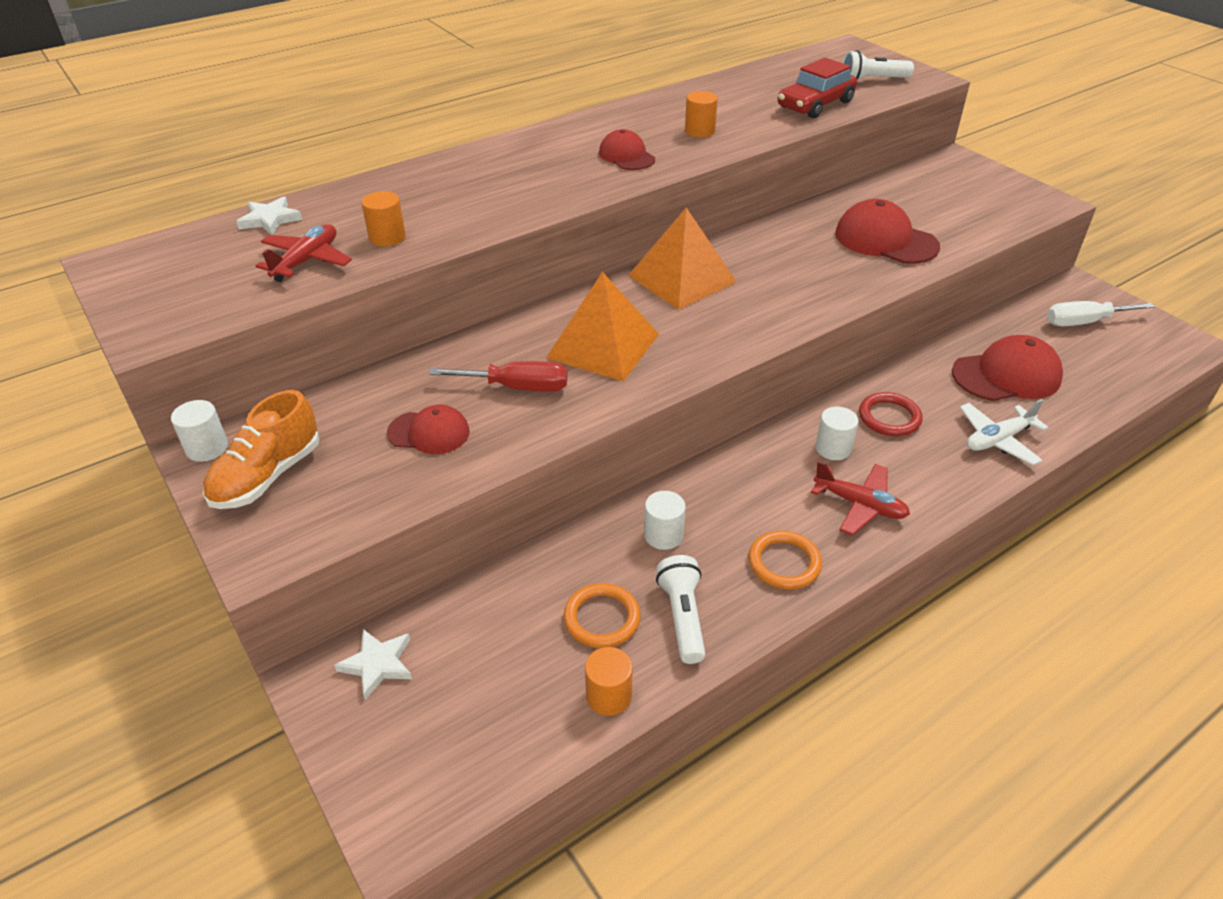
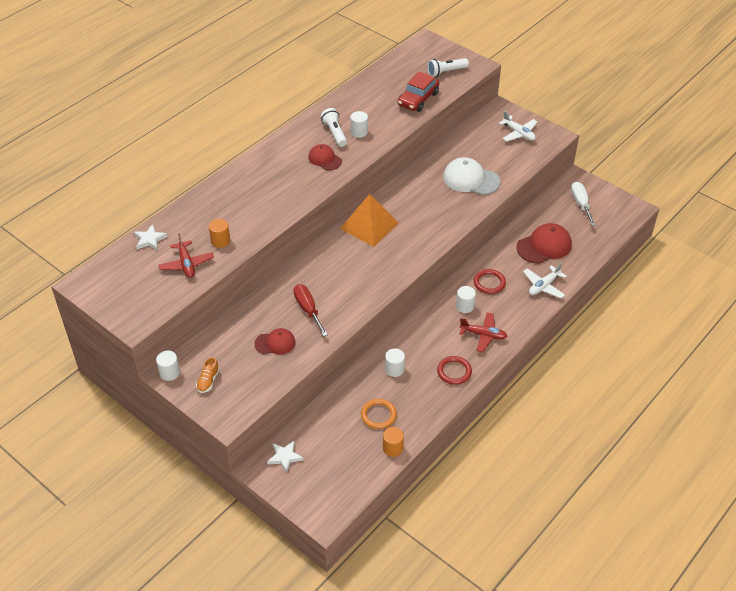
camera: 15 degrees left, 5 degrees up
(267, 476) = (208, 381): orange shoe -> orange shoe, size x0.56
(307, 261) = (186, 264): red plane -> red plane turned 150 degrees clockwise
(517, 387) = (308, 309): red screwdriver -> red screwdriver turned 105 degrees counterclockwise
(603, 346) = (342, 277): orange pyramid -> none
(682, 617) = (414, 407): white flashlight -> white flashlight (334, 133)
(700, 131) = (359, 132): orange cylinder -> white cylinder
(784, 563) = (454, 372): orange ring -> red ring
(885, 240) = (471, 179): red cap -> white cap
(984, 191) = (518, 133): none -> white plane
(1084, 322) = (581, 204): white screwdriver -> white screwdriver turned 105 degrees clockwise

